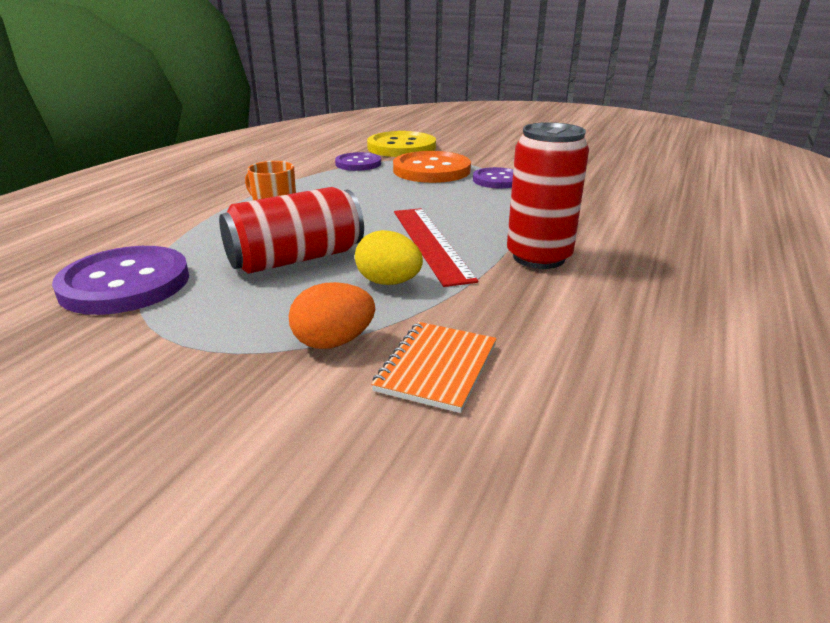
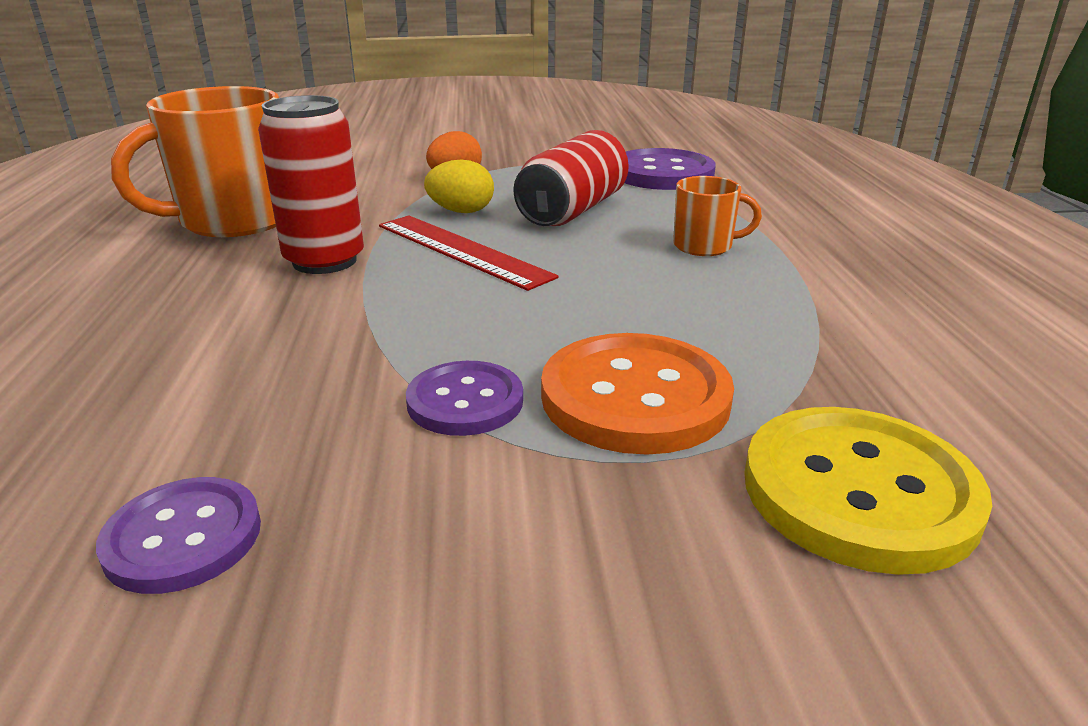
camera: 150 degrees right, 0 degrees up
(358, 163) = (808, 375): purple button -> purple button (183, 537)
(437, 367) = (374, 181): orange notebook -> none
(627, 330) = (234, 221): none -> orange mug

